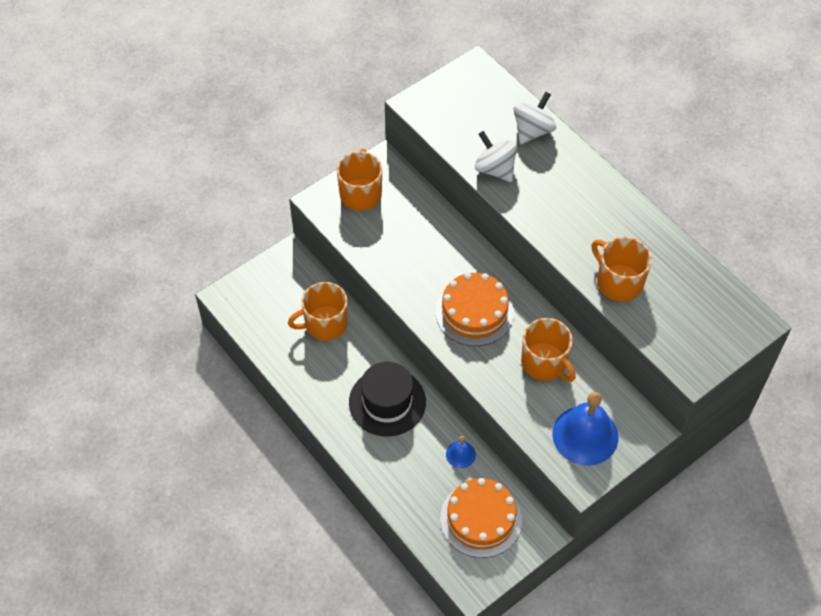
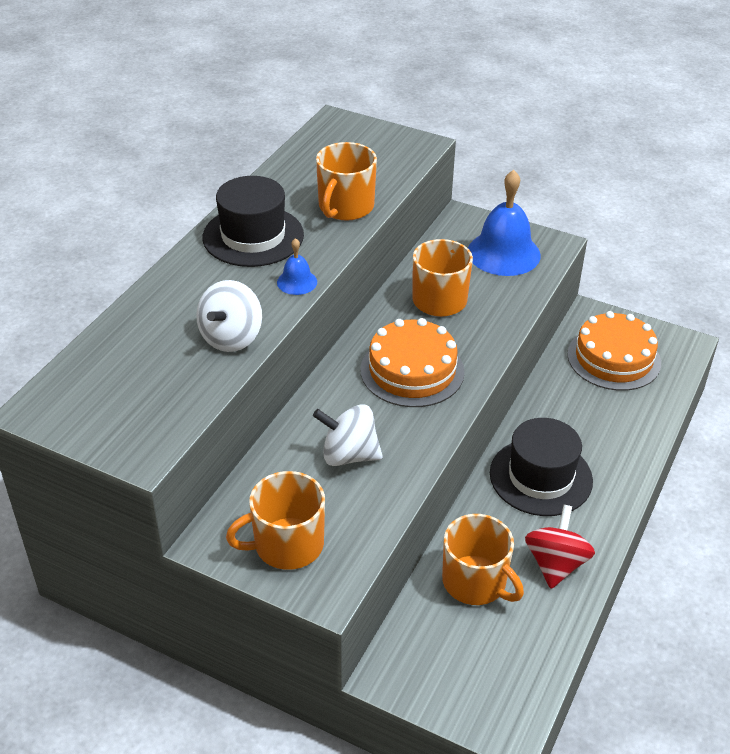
camera: 115 degrees left, 15 degrees down
(314, 373) = (555, 564): none -> red spinning top
(460, 454) = (556, 394): blue bell -> blue bell (297, 282)
(532, 131) = (145, 322): white spinning top -> white spinning top (349, 455)
(604, 213) = (253, 236): none -> black hat

